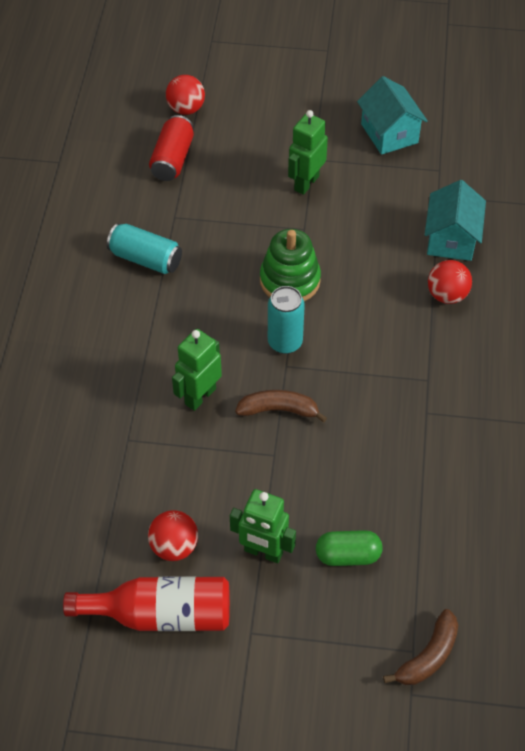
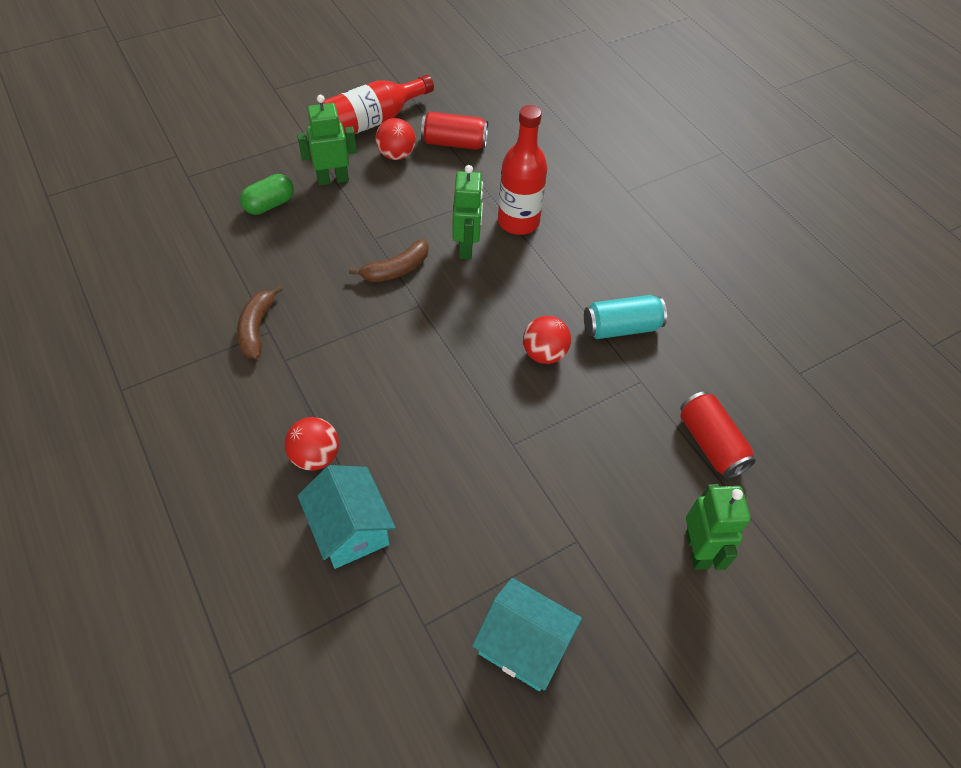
camera: 140 degrees right, 0 degrees up
(102, 526) = (454, 143): none -> red can
(130, 395) = (518, 222): none -> red bottle
(186, 109) = (768, 518): red ball -> red ball (544, 353)
(285, 342) = (436, 323): turquoise can -> none
(290, 280) = (479, 381): green stacking toy -> none
(306, 183) = (557, 502): green robot -> green robot (697, 550)
(428, 656) = (174, 178): brown banana -> brown banana (257, 328)

